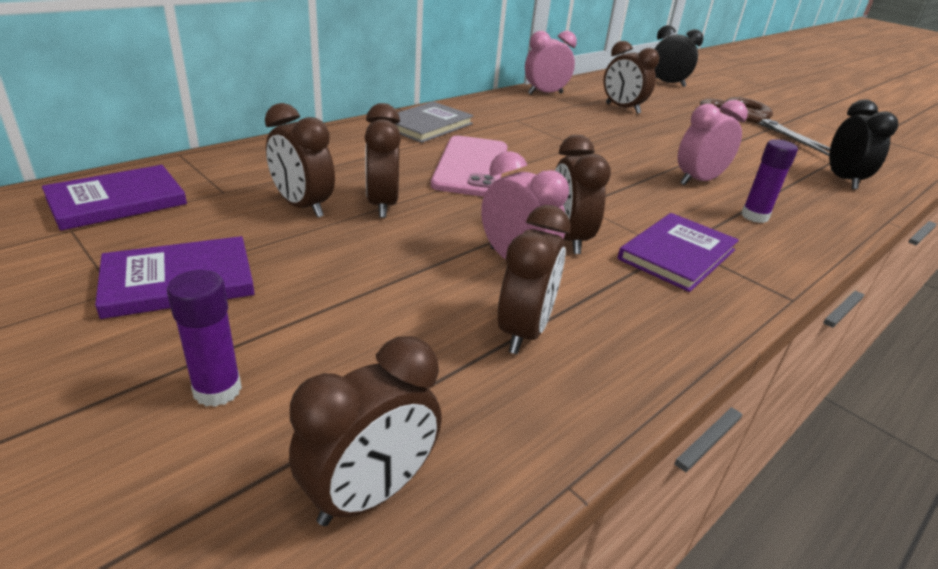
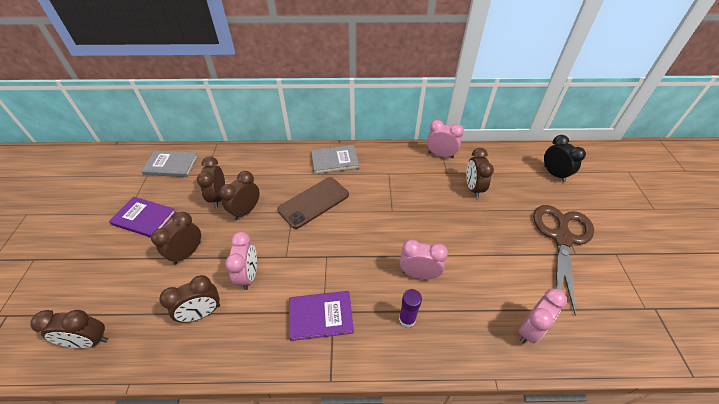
camera: 45 degrees right, 15 degrees up
(117, 201) = (171, 165): purple book -> grey book
(217, 390) = (104, 274): purple glue stick -> none
(471, 166) = (314, 202): pink phone -> brown phone
(568, 239) = (287, 275): brown clock -> brown clock (187, 253)
(843, 180) = (530, 329): black clock -> pink clock

